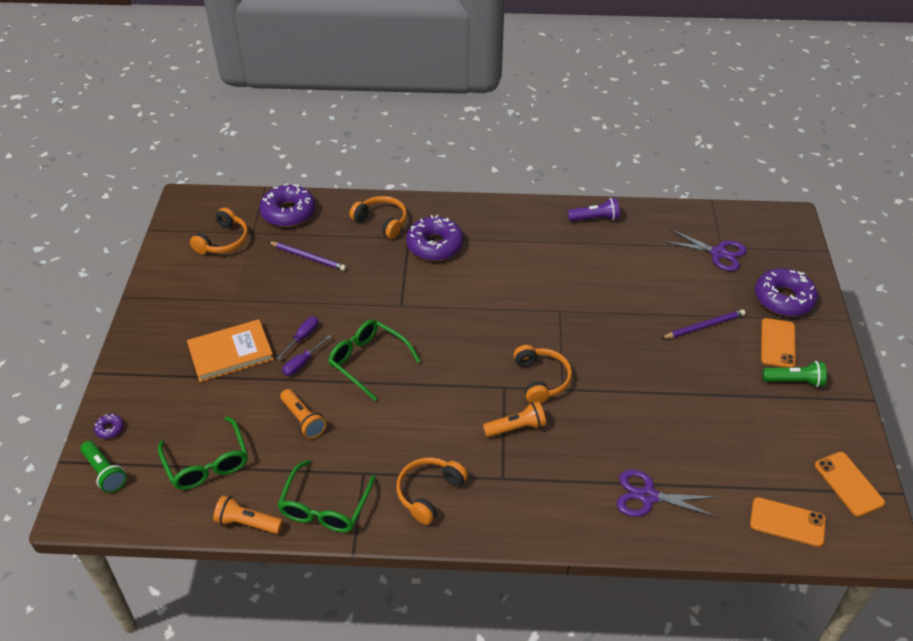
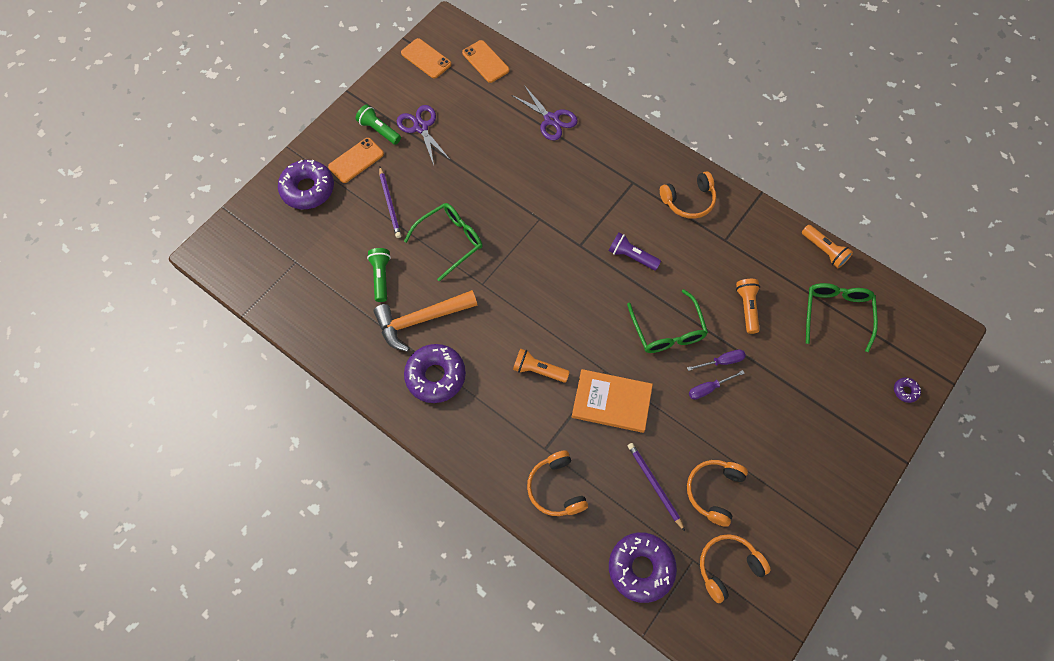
camera: 145 degrees left, 20 degrees up
(105, 472) = (918, 351): green flashlight -> green flashlight (381, 277)
(231, 353) = (778, 410): orange book -> orange book (611, 402)
(325, 507) = (765, 231): green glasses -> green glasses (450, 241)
(435, 245) = (528, 423): purple donut -> purple donut (435, 376)
(516, 427) = (596, 210): orange flashlight -> orange flashlight (538, 370)
(541, 379) = (548, 234): orange headphones -> orange headphones (713, 491)
(581, 262) = (421, 320): none -> orange hammer
(595, 218) = (362, 360): purple flashlight -> purple flashlight (632, 256)
(704, 326) = (390, 204): purple pencil -> purple pencil turned 120 degrees counterclockwise
(718, 253) = (304, 258): purple scissors -> purple scissors (421, 127)
(848, 484) = (426, 59): orange phone -> orange phone turned 60 degrees counterclockwise

